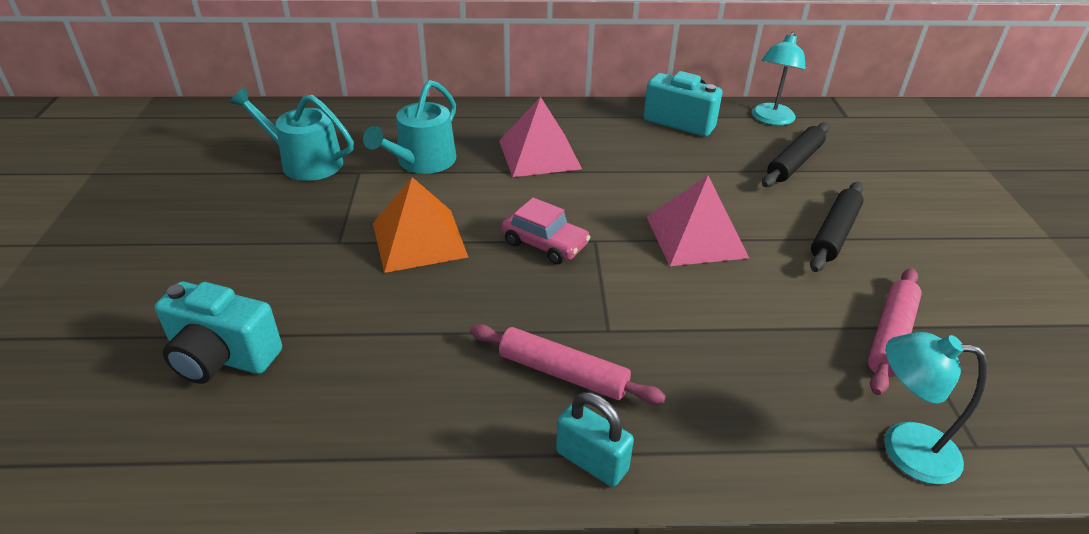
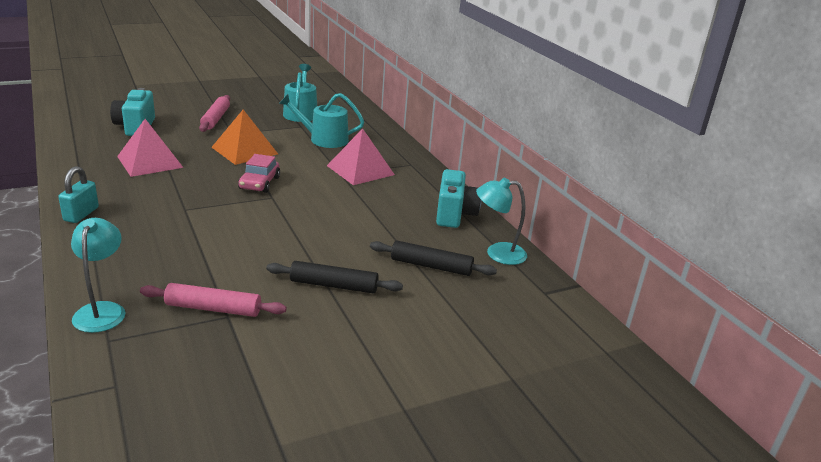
camera: 65 degrees right, 10 degrees down
(563, 373) = (144, 200): pink rolling pin -> pink rolling pin (215, 119)
(695, 236) = (295, 230): pink pyramid -> pink pyramid (150, 161)

